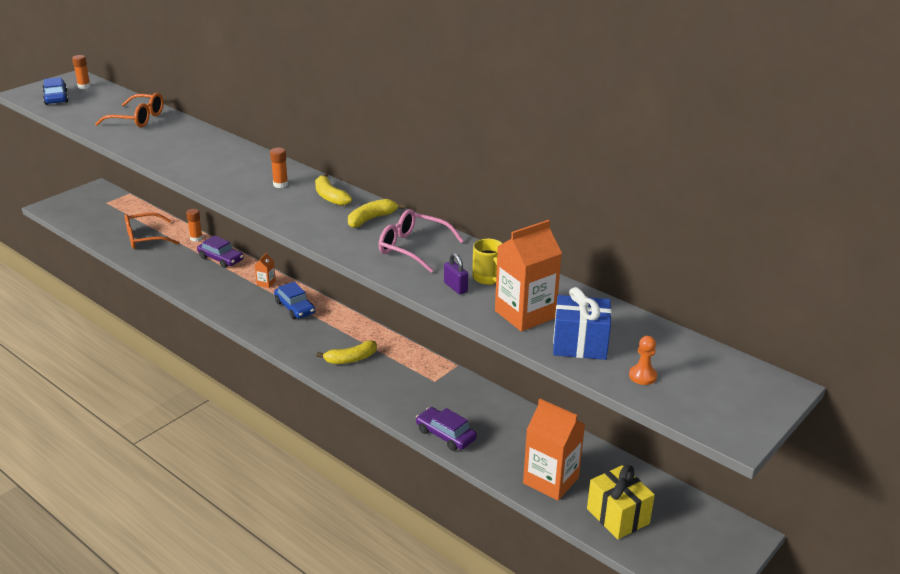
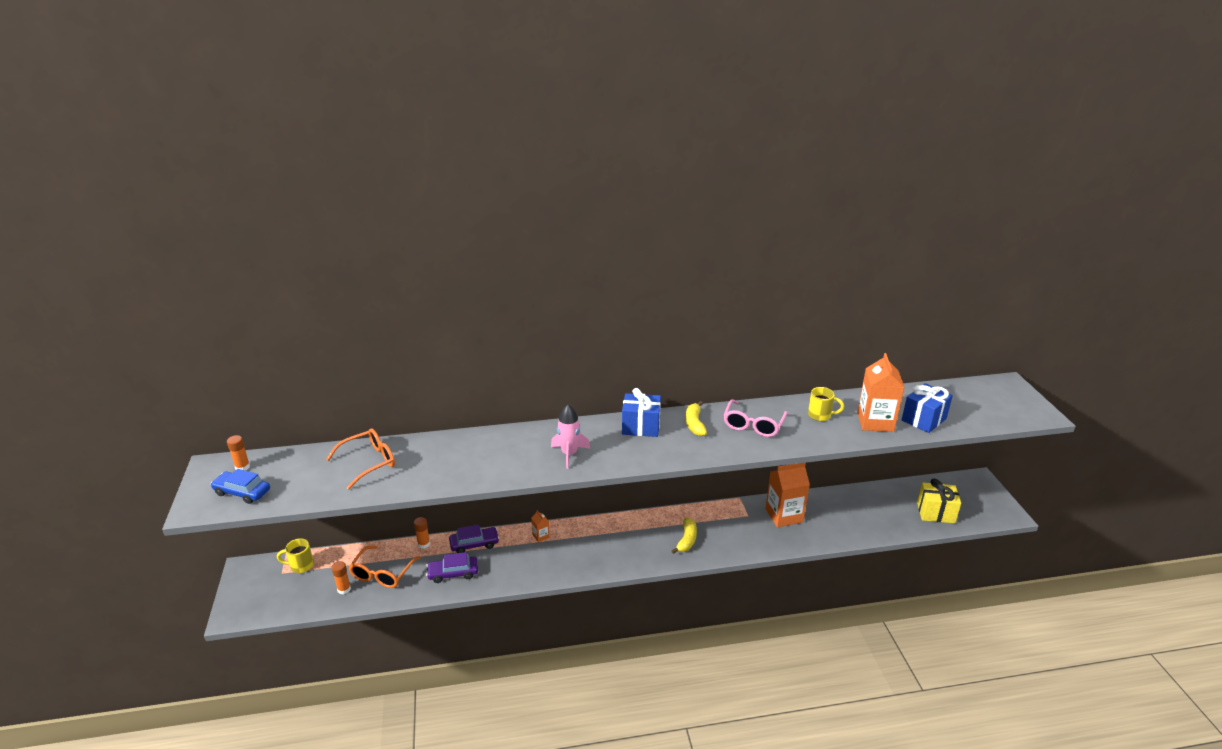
camera: 50 degrees left, 0 degrees up
(120, 205) = (301, 566): none -> yellow mug
(244, 182) = (569, 454): none -> pink rocket
(280, 184) = (594, 439): orange glue stick -> orange glue stick (344, 589)
(295, 307) = (592, 537): blue car -> none
(330, 197) = (641, 427): yellow banana -> blue gift
(412, 248) = (753, 425): pink glasses -> pink glasses turned 45 degrees counterclockwise
(445, 435) = (809, 539): purple car -> purple car (453, 573)
(455, 287) = (821, 431): purple padlock -> none
(551, 480) = (887, 520): orange carton -> orange carton (784, 515)
(642, 376) = (971, 415): orange pawn -> none

